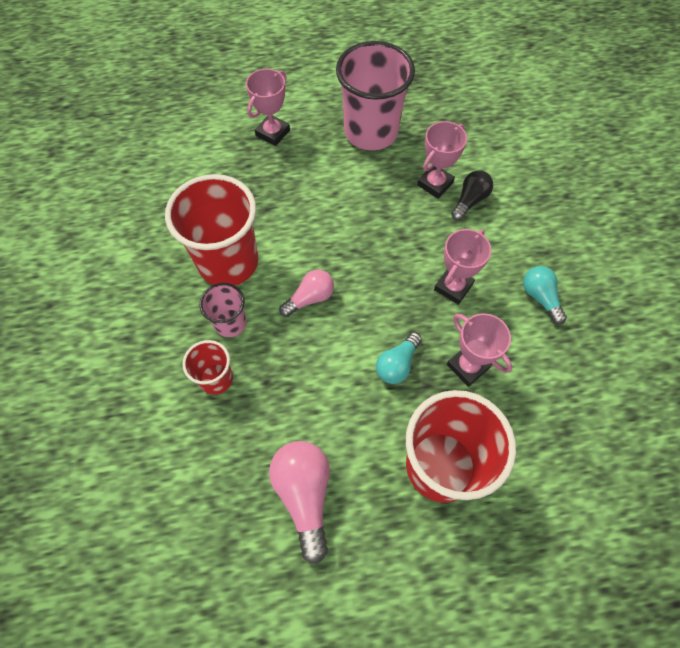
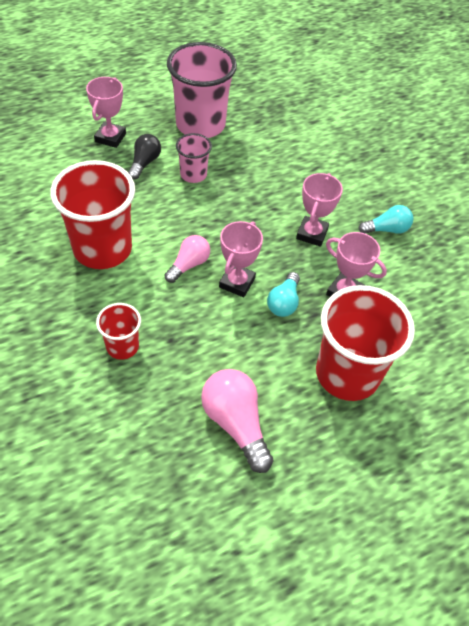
camera: 20 degrees left, 10 degrees down
(230, 323) = (121, 298): pink cup -> pink cup (193, 174)
(435, 184) = (270, 157): pink trophy -> pink trophy (237, 282)
(470, 201) = (304, 165): black light bulb -> black light bulb (144, 163)
(540, 297) = (386, 229): turquoise light bulb -> turquoise light bulb turned 120 degrees clockwise

